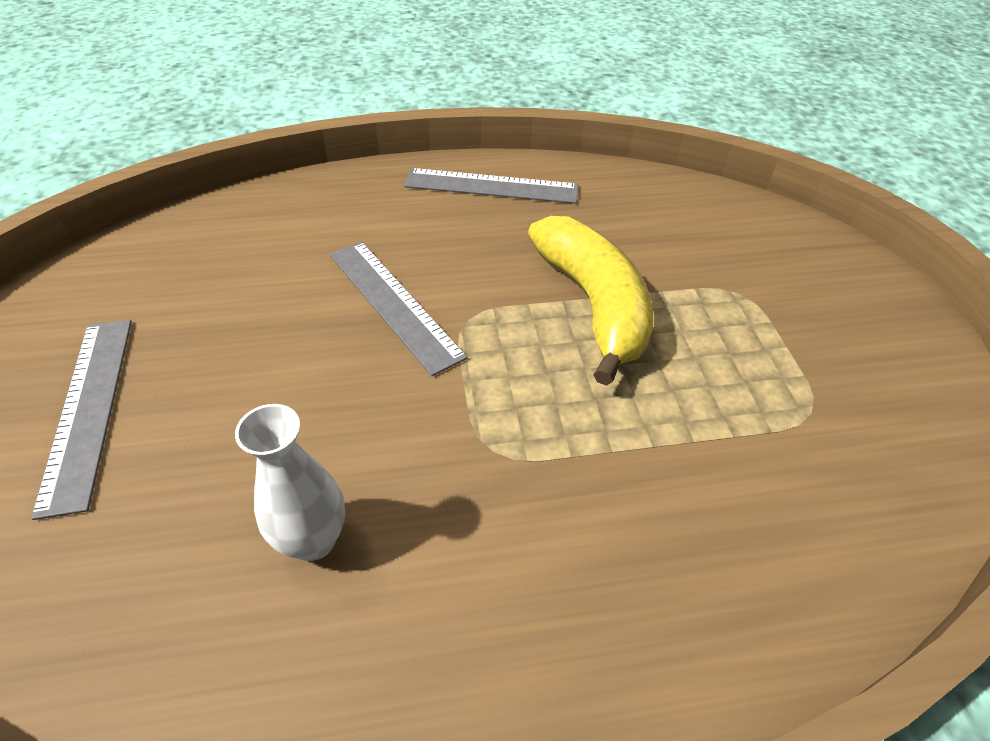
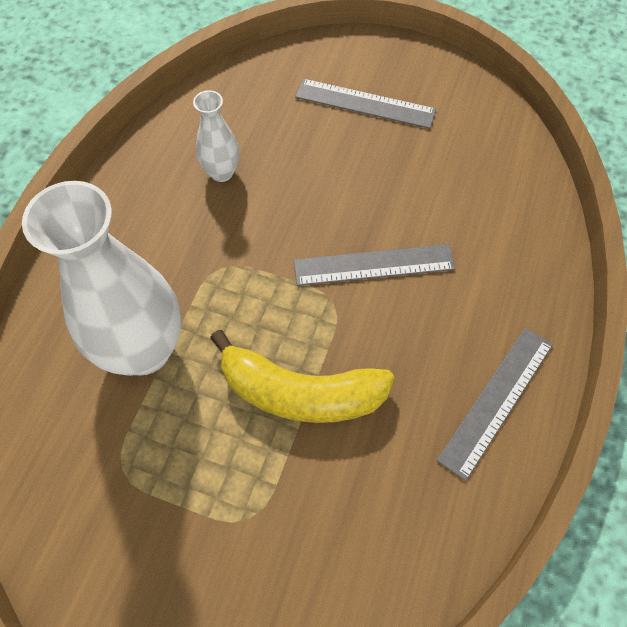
camera: 120 degrees right, 15 degrees up
(673, 472) = (143, 350): none -> white vase

